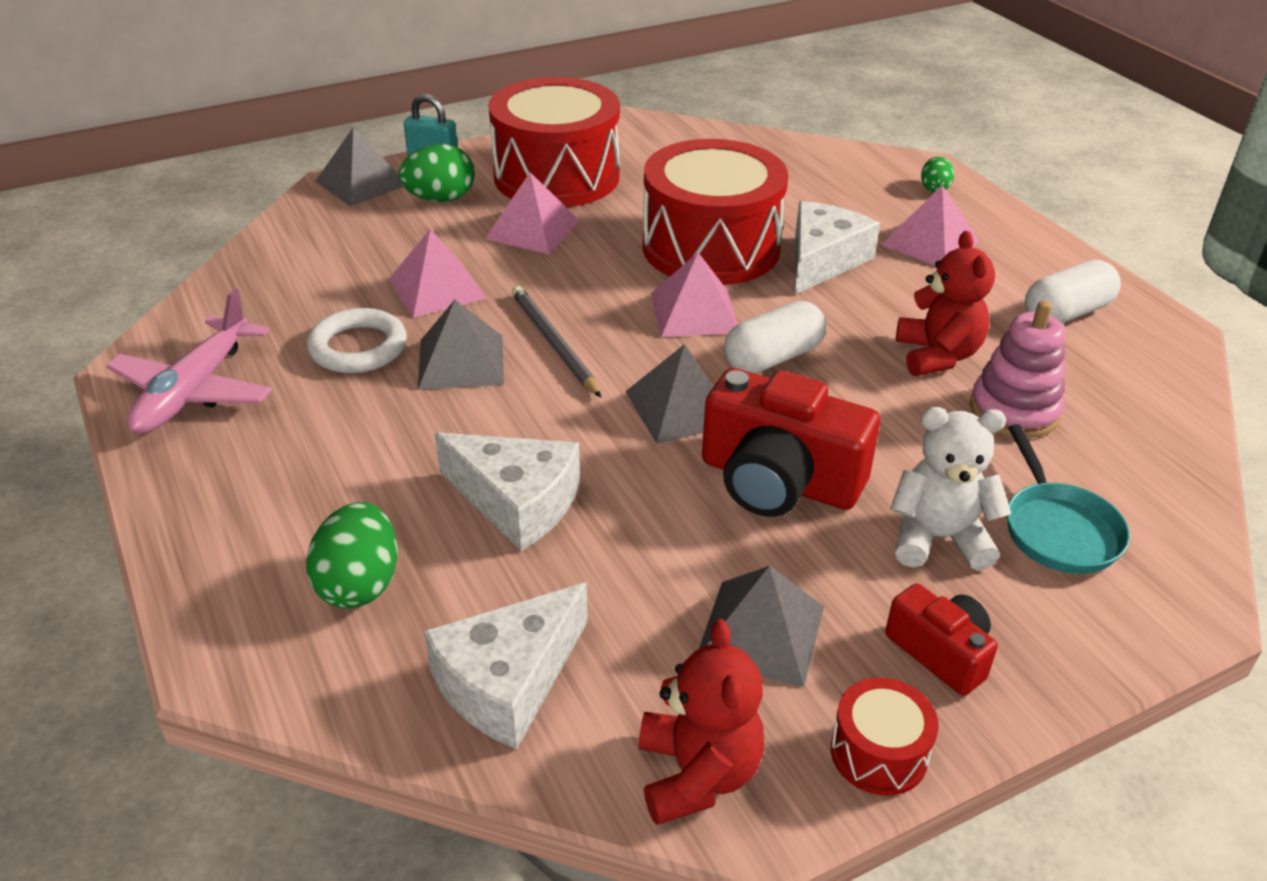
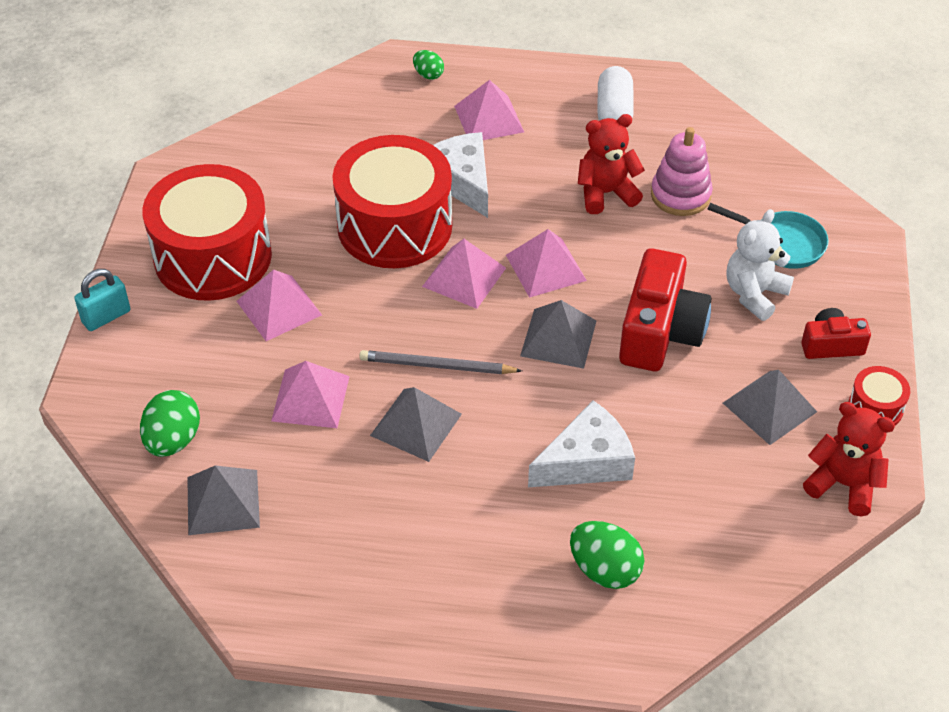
camera: 55 degrees left, 10 degrees up
(194, 391) = (323, 591): pink plane -> none
(358, 347) = (349, 474): white ring -> none
(361, 183) = (102, 378): grey pyramid -> grey pyramid (223, 502)
(440, 199) = (179, 340): green egg -> green egg (173, 440)
(508, 681) = (731, 533): white cheese -> none
(773, 358) = (545, 267): white capsule -> pink pyramid
(778, 481) = (660, 332): red camera -> red camera turned 45 degrees counterclockwise
(937, 355) = (606, 193): red teddy bear -> red teddy bear turned 45 degrees counterclockwise

